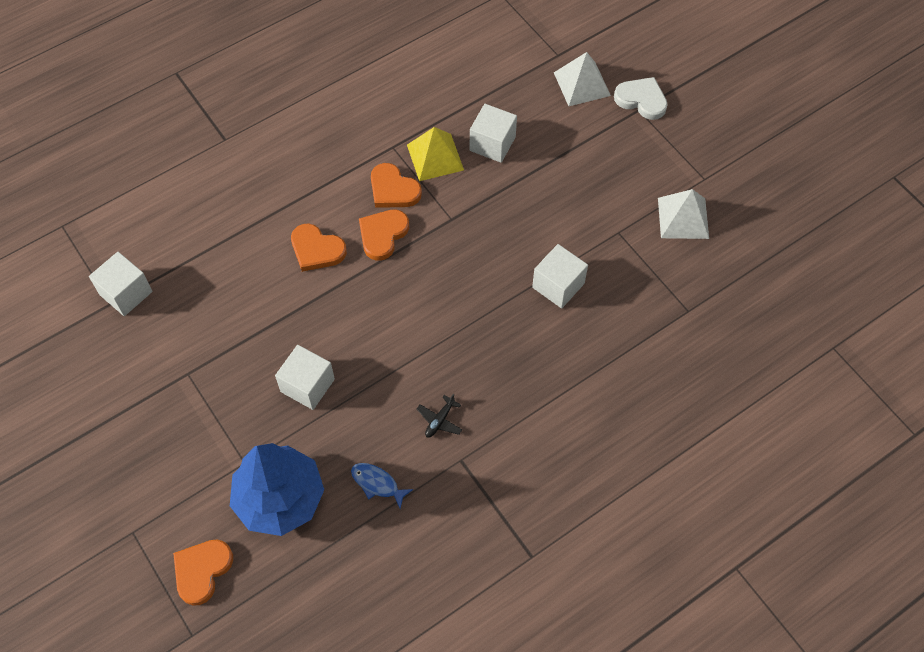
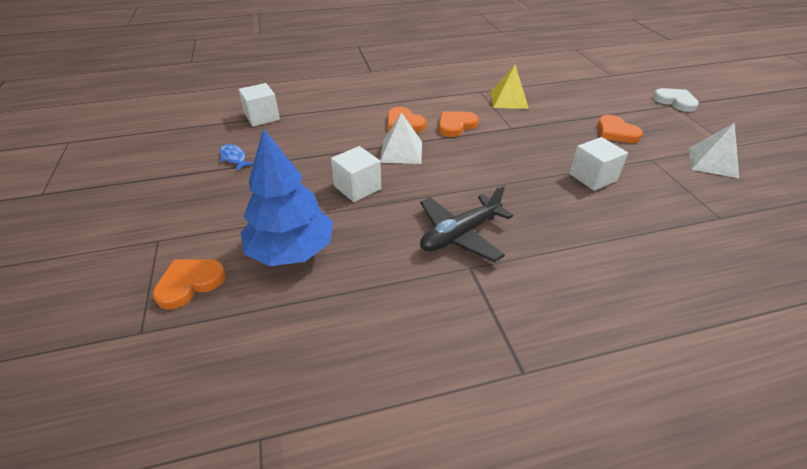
camera: 20 degrees right, 20 degrees down
(377, 483) = (383, 264): blue fish -> blue fish (234, 158)
(393, 189) = (472, 108): orange heart -> orange heart (616, 132)
(439, 420) = (460, 235): black plane -> black plane, size x2.23
(492, 144) = (553, 101): white cube -> none
(582, 84) = (628, 88): white pyramid -> white pyramid (401, 151)

